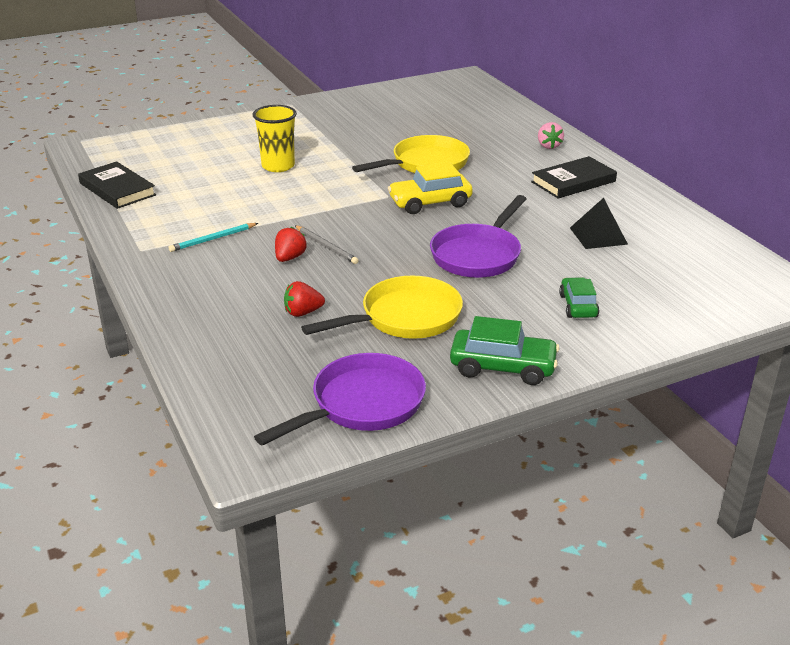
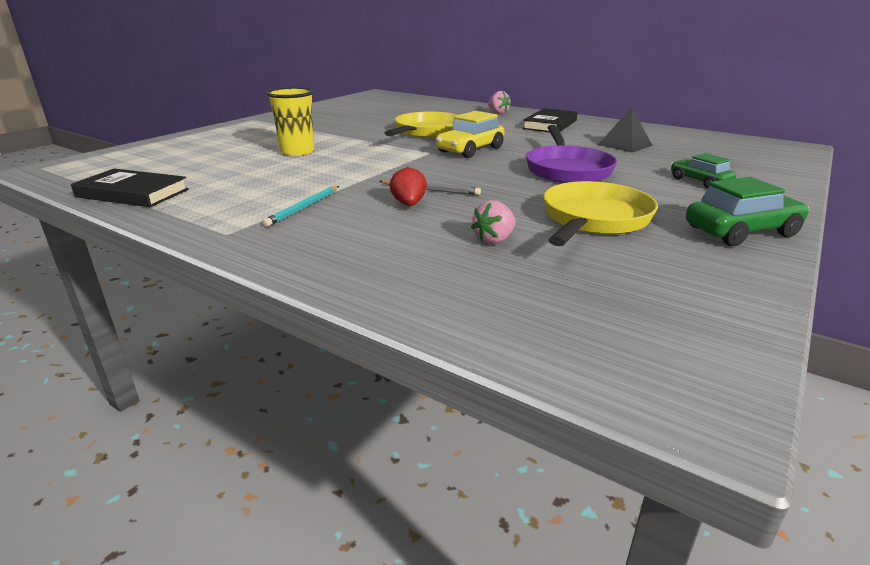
camera: 30 degrees left, 5 degrees down
(303, 312) = (494, 240): red strawberry -> pink strawberry
(362, 405) = (700, 299): purple pan -> none

